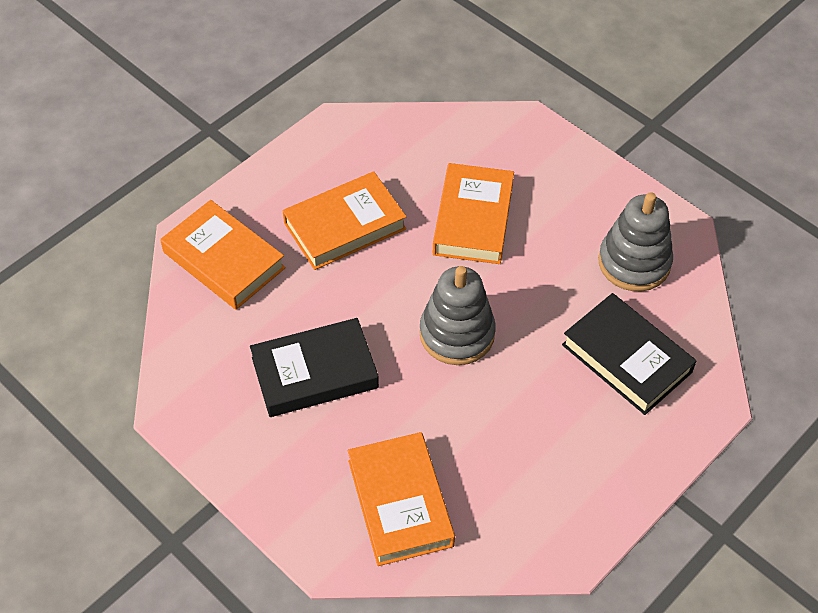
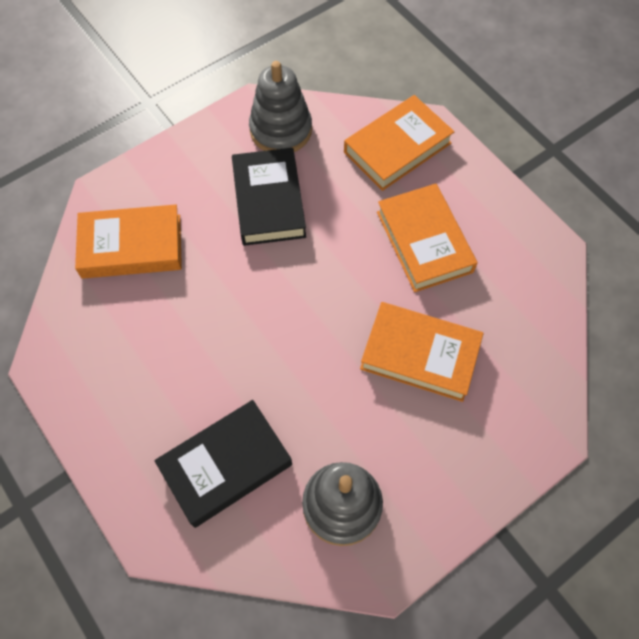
camera: 100 degrees right, 10 degrees up
(457, 334) = (285, 316): grey stacking toy -> grey stacking toy (281, 130)

